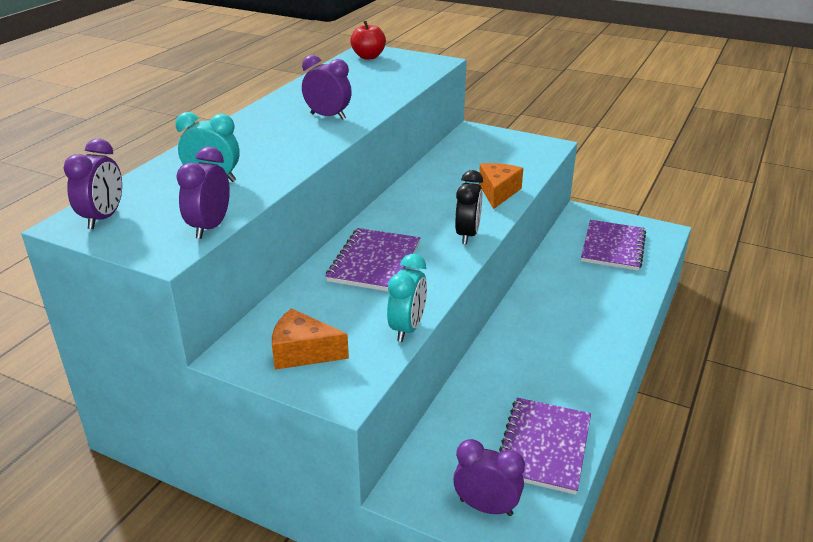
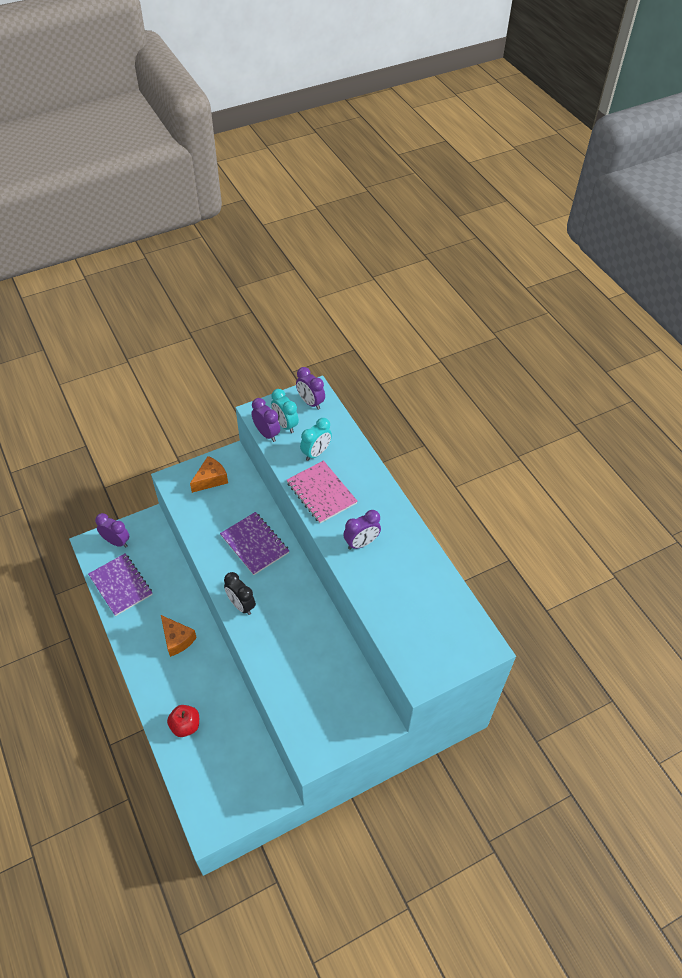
camera: 125 degrees right, 20 degrees up
(282, 156) = (321, 493): none -> pink notebook
(368, 57) = (468, 636): red apple -> red apple (185, 725)
(407, 328) = (190, 524): turquoise clock -> turquoise clock (285, 425)
(486, 507) = (116, 542): purple clock -> purple clock turned 120 degrees counterclockwise
(498, 192) = (273, 660): orange cheese -> orange cheese (177, 639)
(613, 247) = (221, 771): purple notebook -> none

